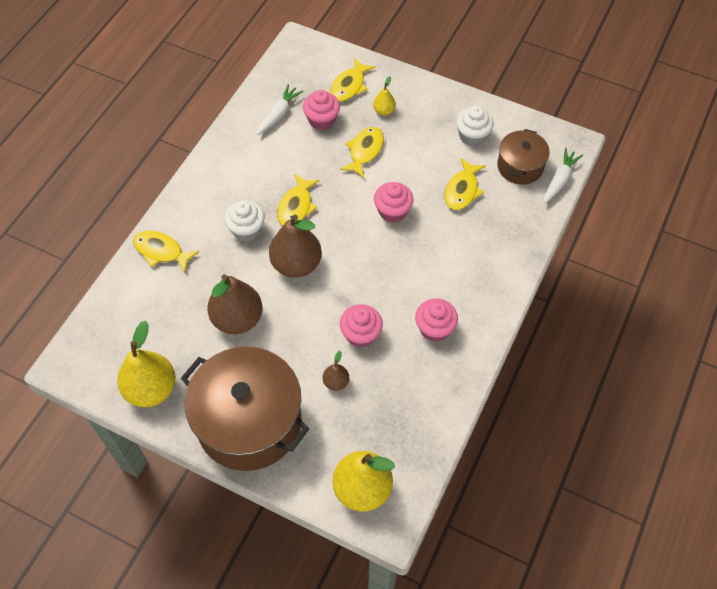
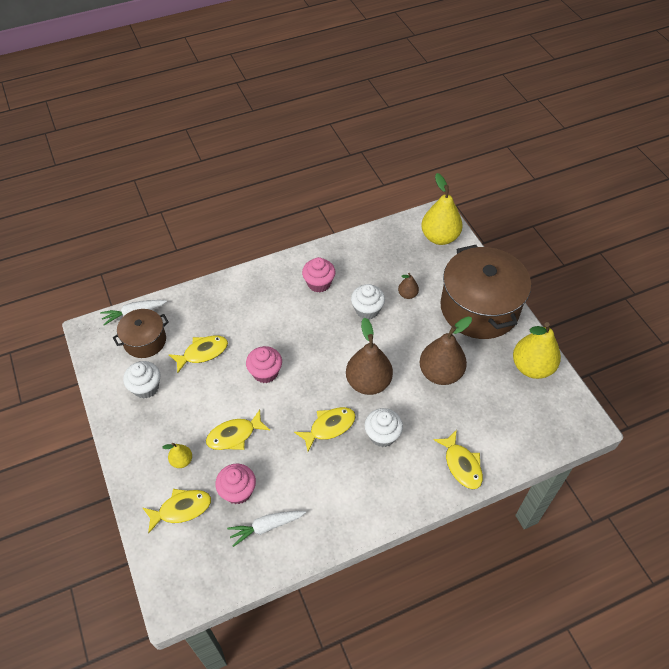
camera: 140 degrees left, 5 degrees down
(361, 334) = (367, 310): pink cupcake -> white cupcake

